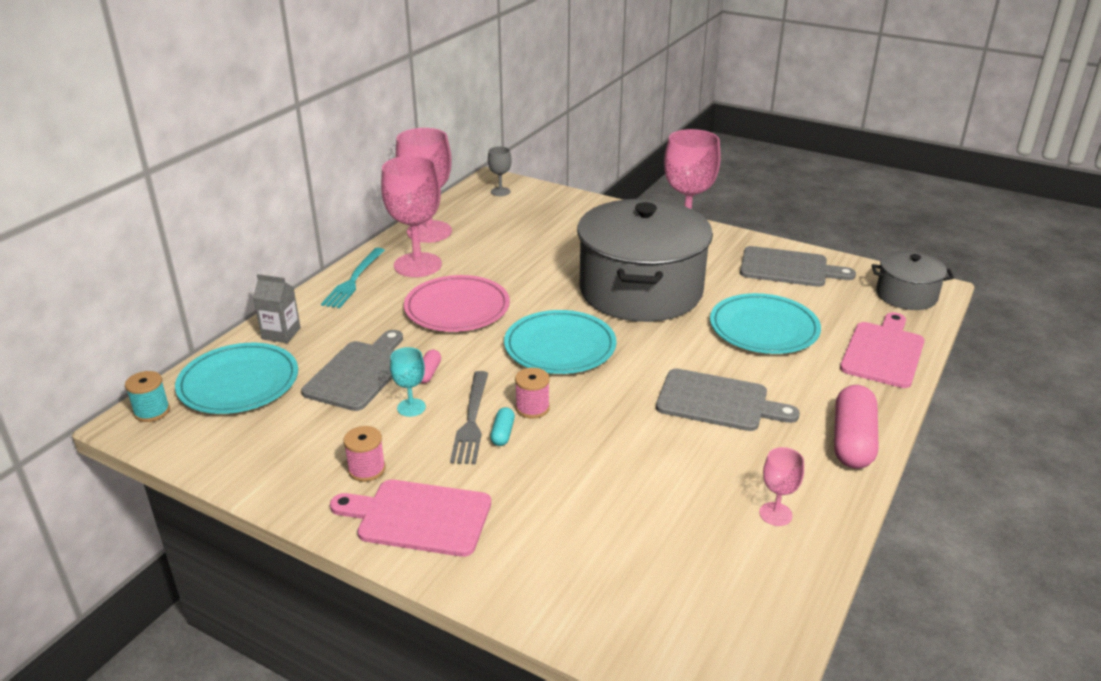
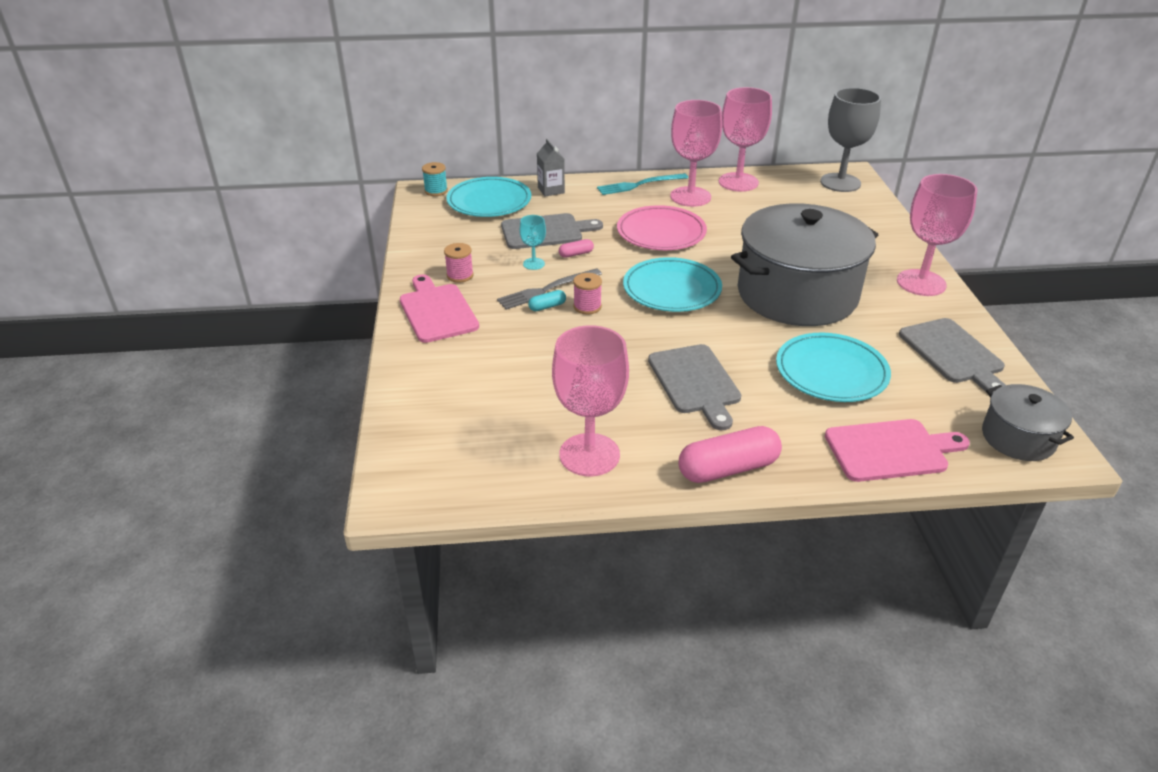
camera: 55 degrees right, 5 degrees up
(500, 192) = (840, 183): grey goblet -> grey goblet, size x2.11
(775, 514) = (589, 455): pink goblet -> pink goblet, size x2.11

